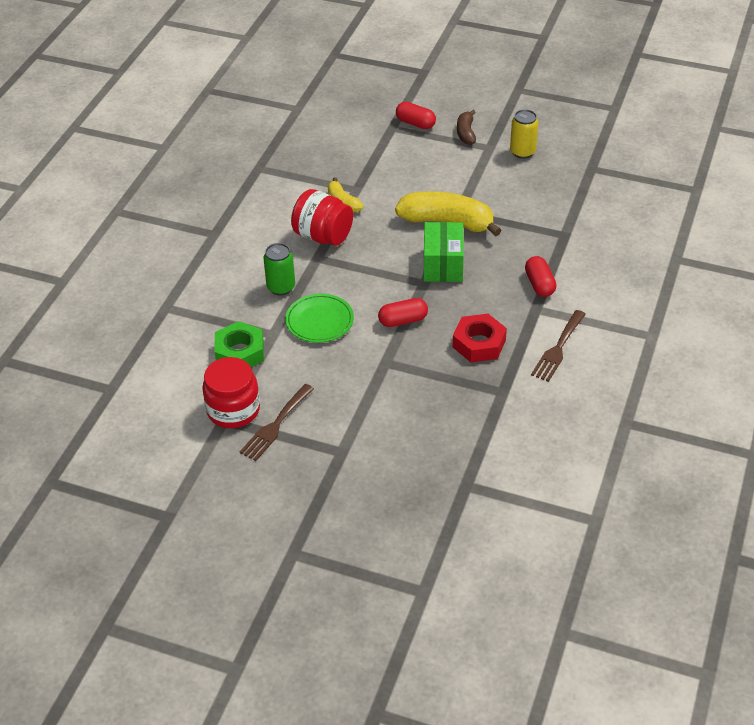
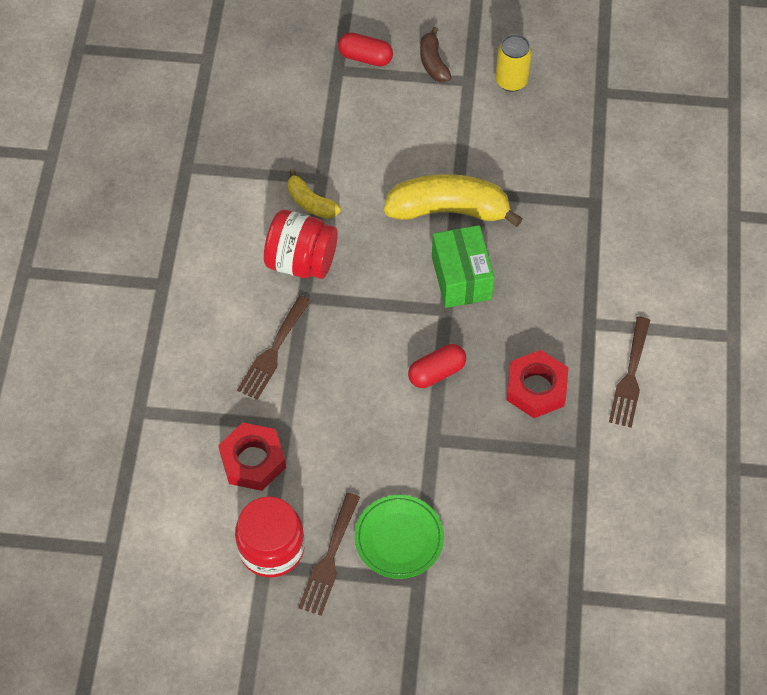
camera: 15 degrees left, 15 degrees up
(240, 352) = (253, 460): green nut -> red nut
(281, 287) = (273, 351): green can -> brown fork
(319, 321) = (336, 393): green plate -> green plate (399, 538)
(539, 284) = (584, 285): red capsule -> none

